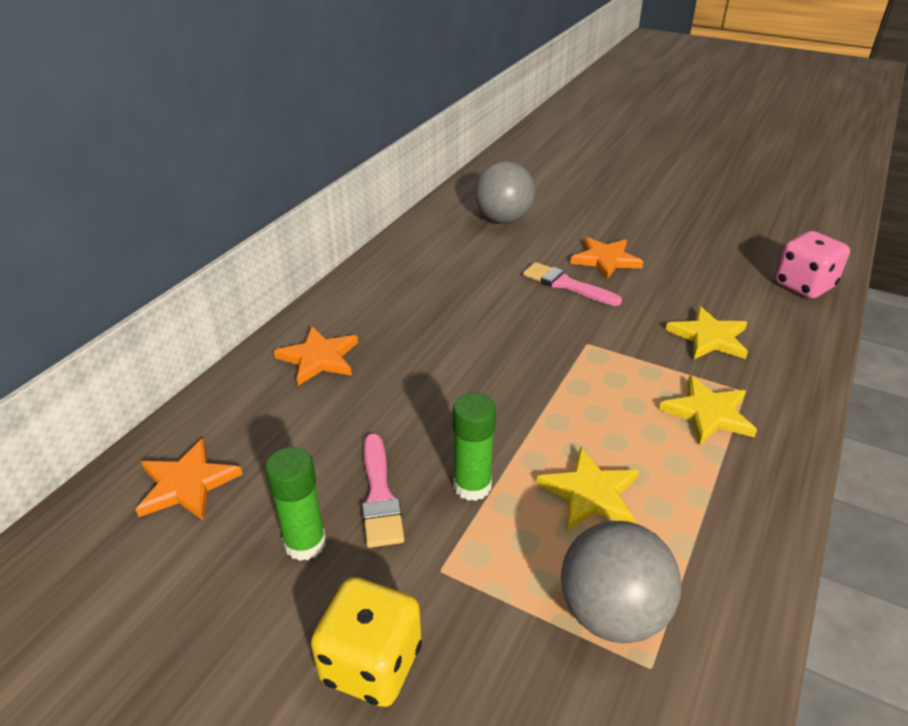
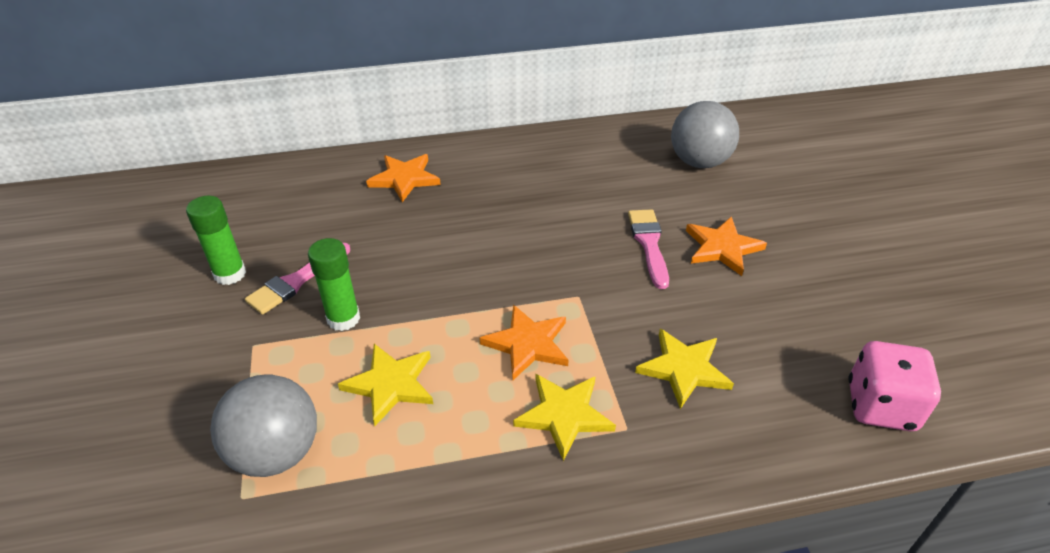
camera: 50 degrees right, 5 degrees up
(187, 484) = (240, 201): orange star -> orange star (528, 344)
(371, 663) = (157, 355): yellow dice -> none

